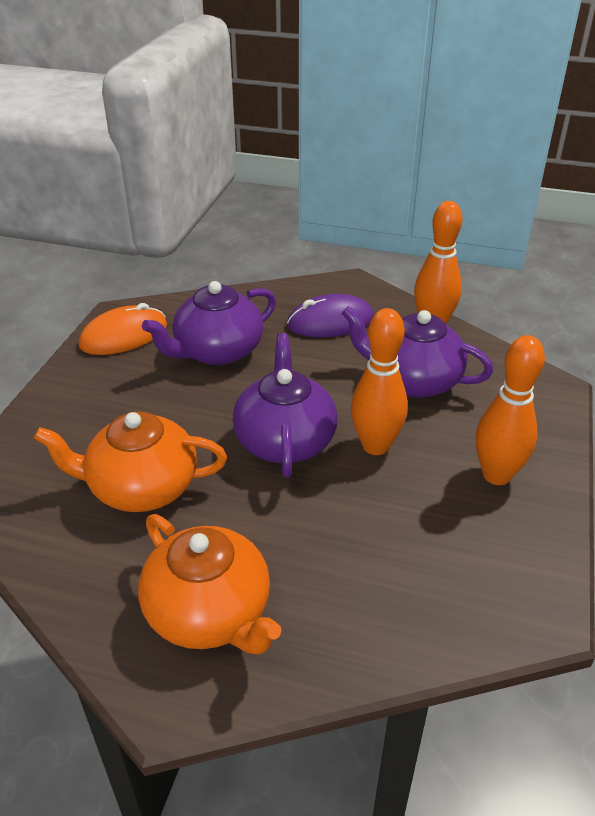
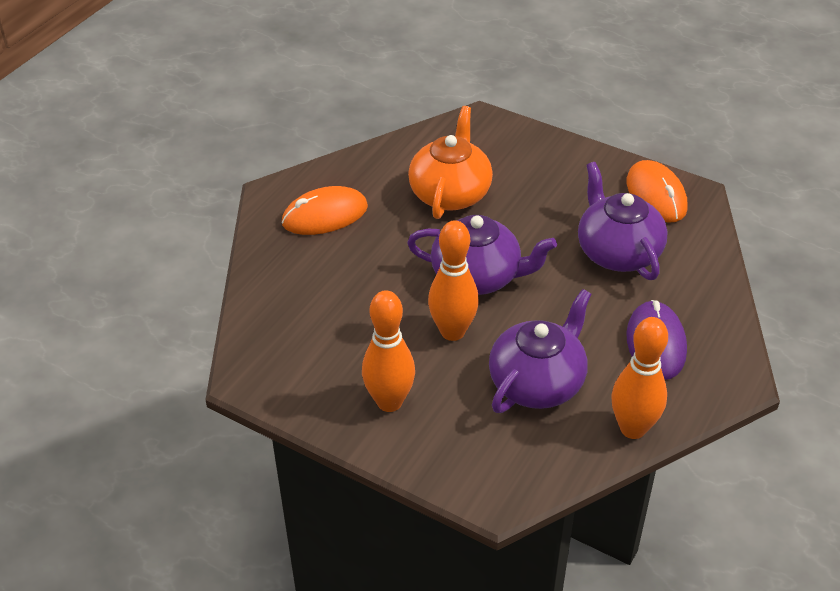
camera: 105 degrees right, 5 degrees up
(210, 612) = (325, 215): orange teapot -> orange mouse

